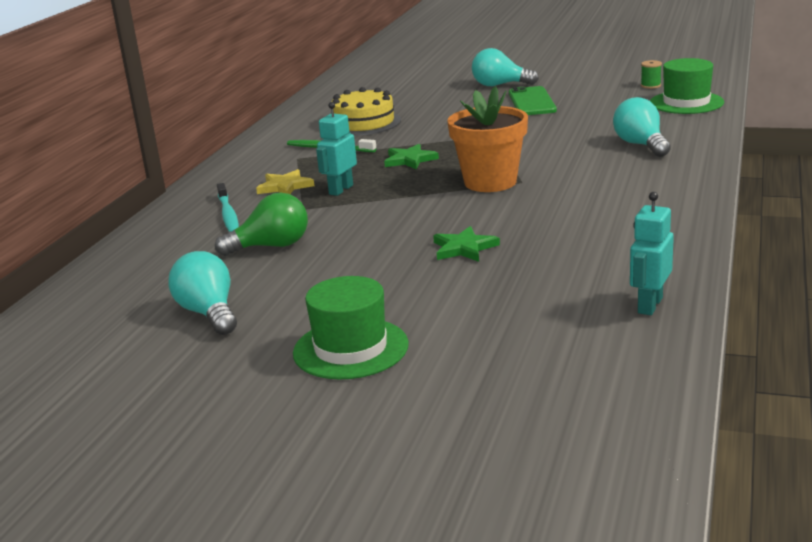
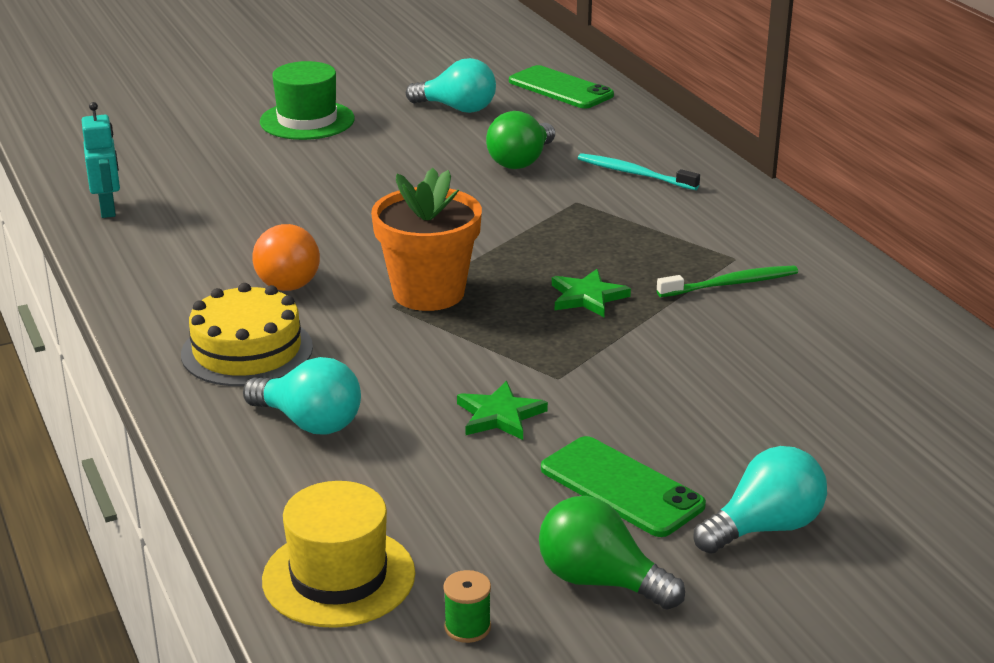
camera: 135 degrees right, 5 degrees up
(92, 305) = (560, 88): none -> green phone
(285, 186) = (654, 218): yellow star -> none
(340, 190) = (583, 232): turquoise robot -> none
(363, 123) = (791, 345): yellow cake -> yellow cake (247, 350)
(464, 248) = (337, 210): green star -> green star (500, 415)
(566, 211) = (286, 279): none -> orange light bulb
(584, 86) = (600, 581): none -> green light bulb
(686, 103) = (339, 577): green hat -> yellow hat

